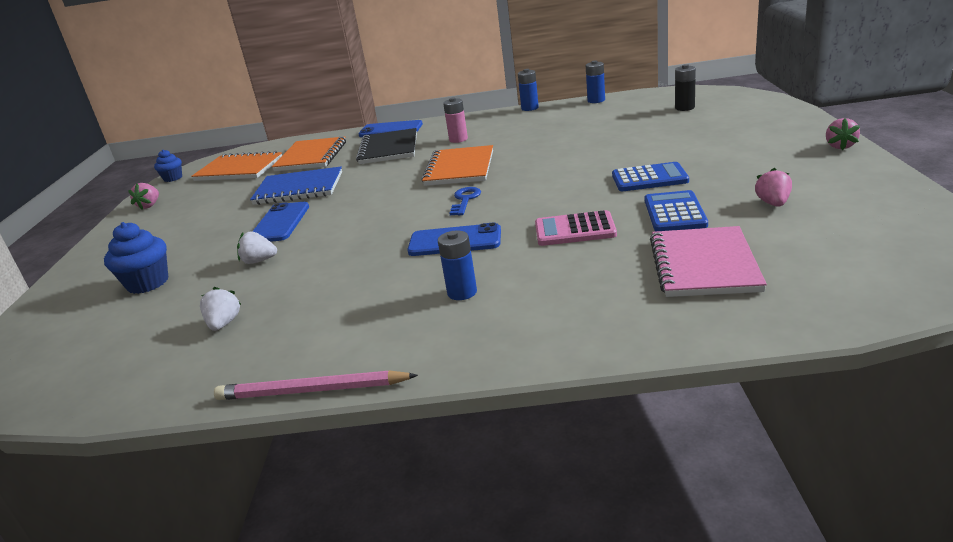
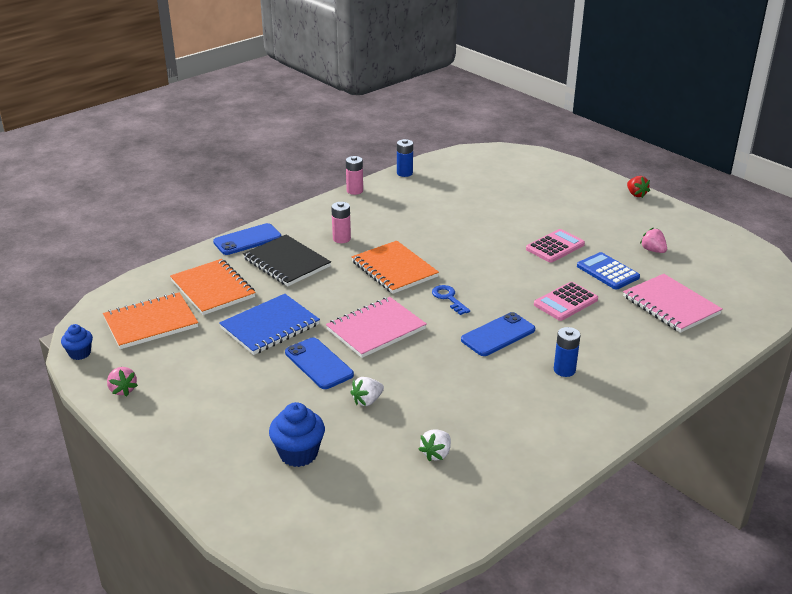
camera: 45 degrees left, 5 degrees up
(224, 324) = (436, 454): white strawberry -> white strawberry turned 105 degrees counterclockwise
(312, 390) = (578, 464): pink pencil -> none
(364, 209) = (376, 329): none -> pink notebook
(530, 108) = (354, 191): blue battery -> pink battery
(649, 178) = (555, 247): blue calculator -> pink calculator
(684, 108) = (490, 172): black battery -> none
(840, 146) = (636, 194): pink strawberry -> red strawberry

